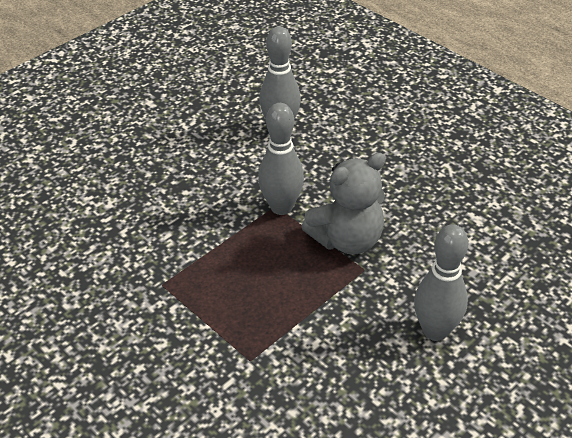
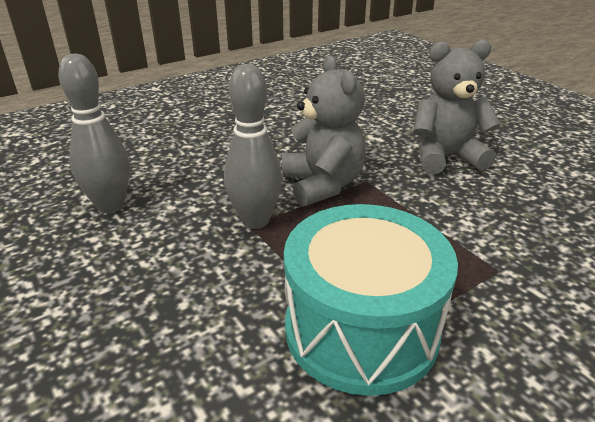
camera: 80 degrees left, 10 degrees down
(174, 278) = (361, 329): none -> turquoise drum
(435, 331) = (445, 157): grey bowling pin -> grey teddy bear

